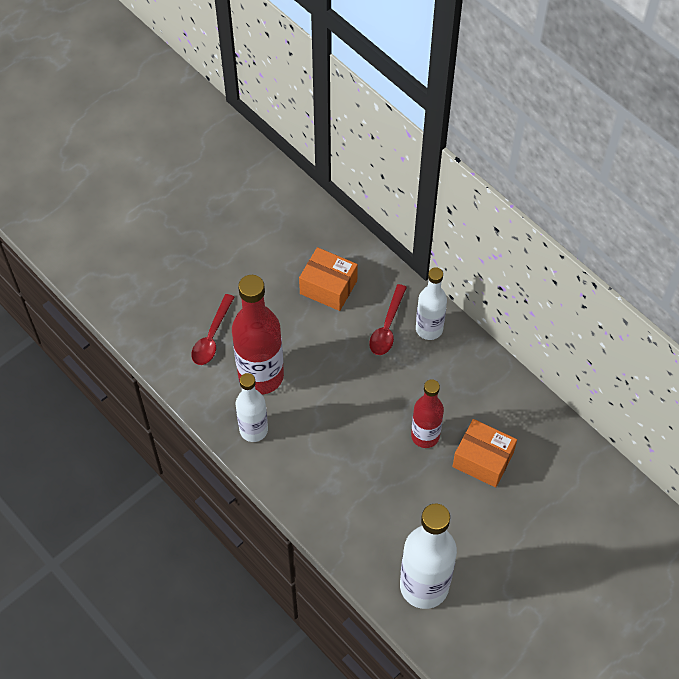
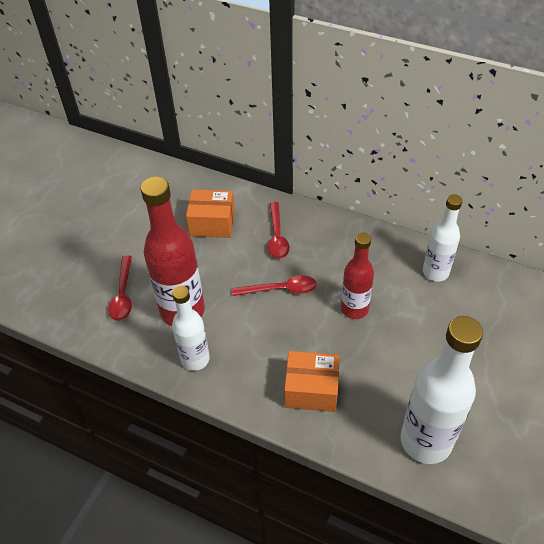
camera: 20 degrees left, 10 degrees down
(363, 388) = (280, 289): none -> red spoon
(429, 329) = (313, 227): white bottle -> white bottle (435, 272)
(483, 460) = (415, 310): orange box -> orange box (311, 390)

